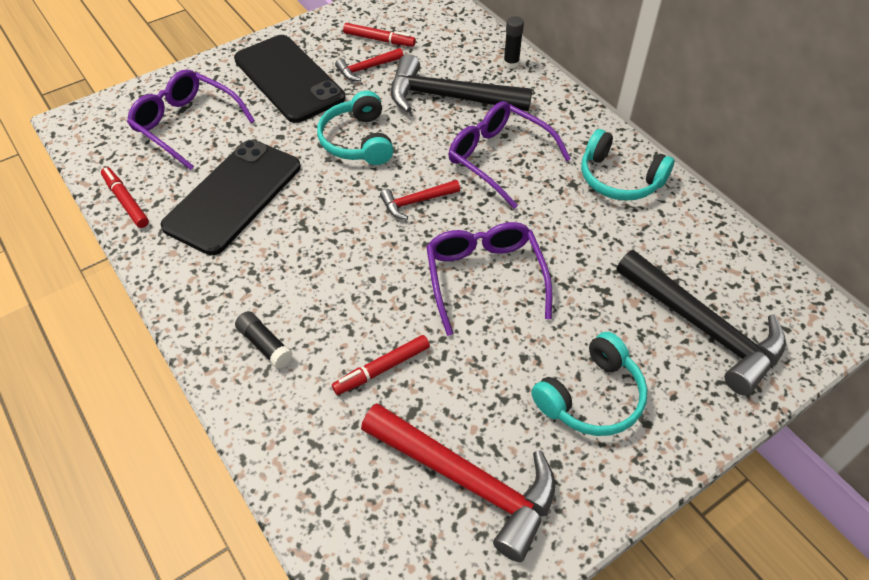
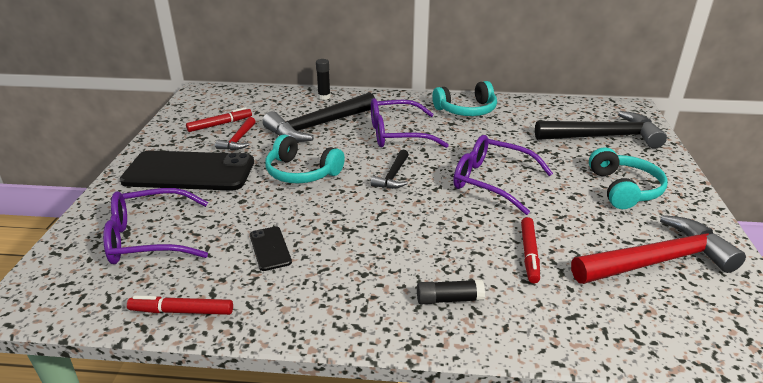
camera: 50 degrees left, 20 degrees down
(234, 196) = (270, 248): black phone -> black phone, size x0.43
(416, 202) = (393, 176): red hammer -> black hammer

